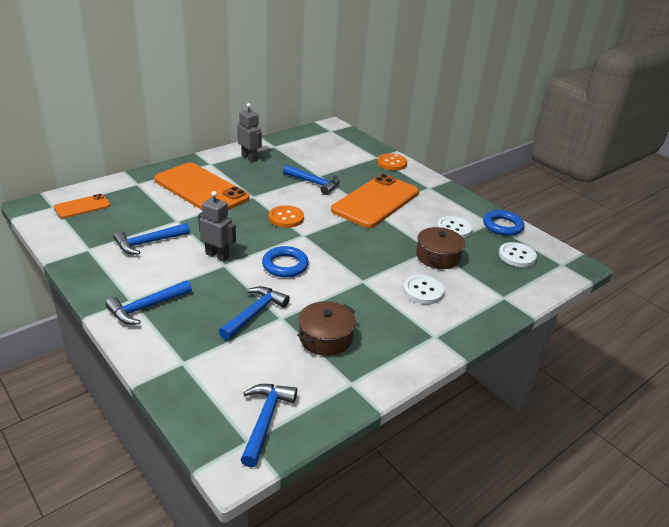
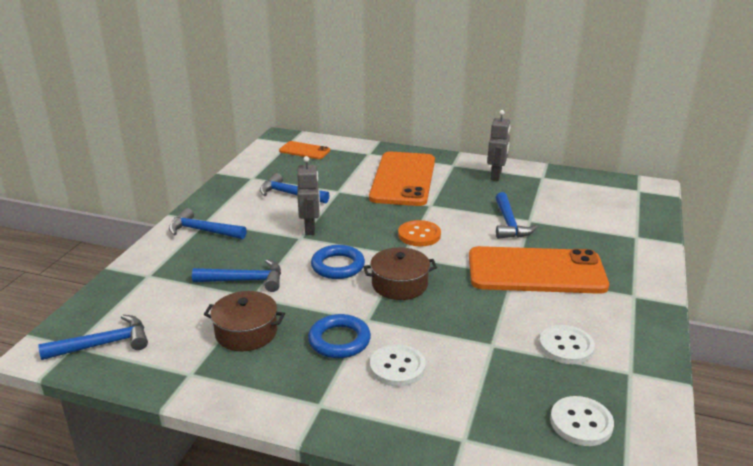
camera: 60 degrees right, 5 degrees down
(392, 163) = (642, 251): orange button -> none
(438, 256) = (483, 354): brown pot -> brown pot (399, 284)
(502, 226) = (639, 386): blue ring -> blue ring (339, 340)

